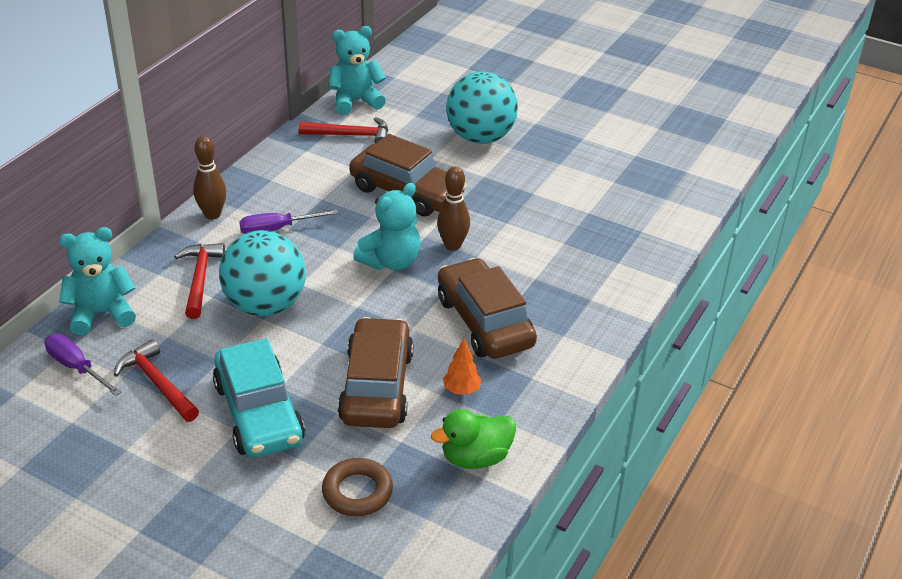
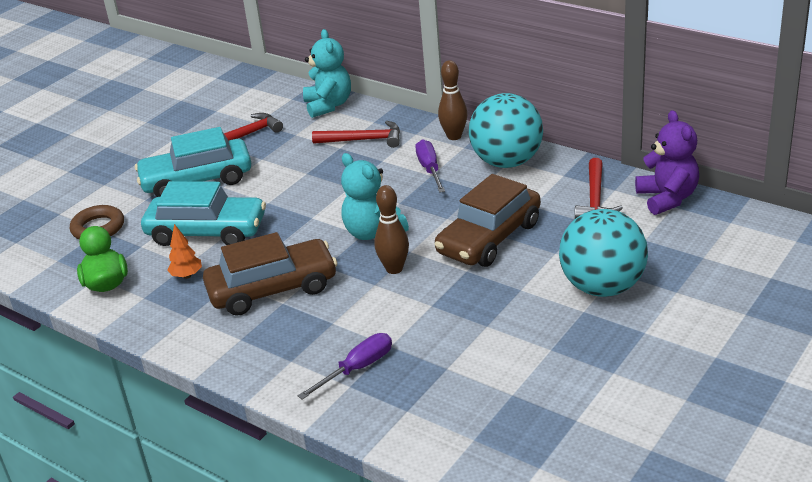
camera: 100 degrees right, 5 degrees down
(76, 368) = (270, 104): purple screwdriver -> purple screwdriver (357, 369)
(265, 305) = (323, 172): turquoise ball -> turquoise ball (507, 162)
(355, 101) = (667, 198): turquoise teddy bear -> purple teddy bear
(376, 386) = (207, 231): brown car -> turquoise car

